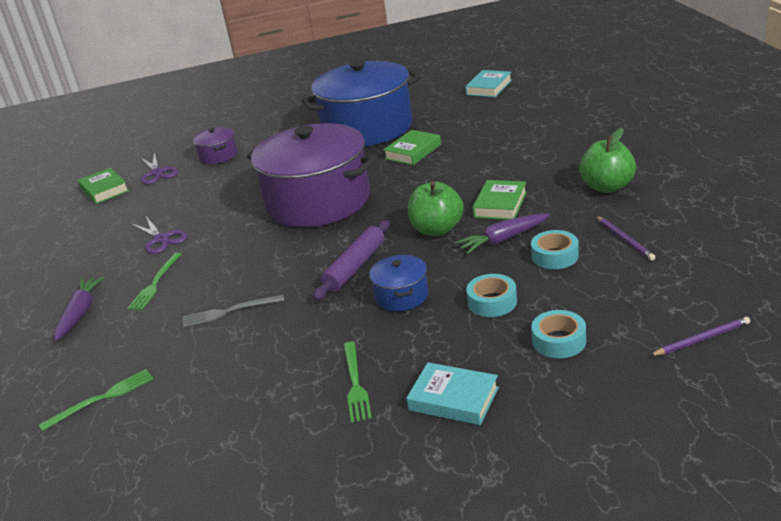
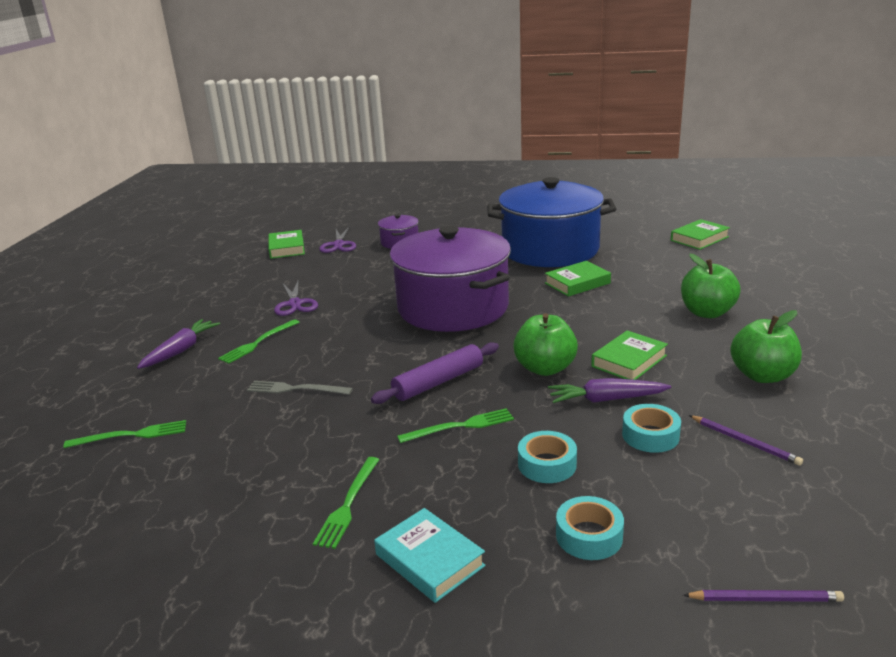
camera: 20 degrees right, 5 degrees down
(401, 296) = (460, 426): blue pot -> green fork
(489, 87) = (699, 239): turquoise book -> green book
(535, 149) = (707, 312): none -> green apple
(624, 239) = (745, 442): purple pencil -> purple pencil turned 45 degrees counterclockwise

